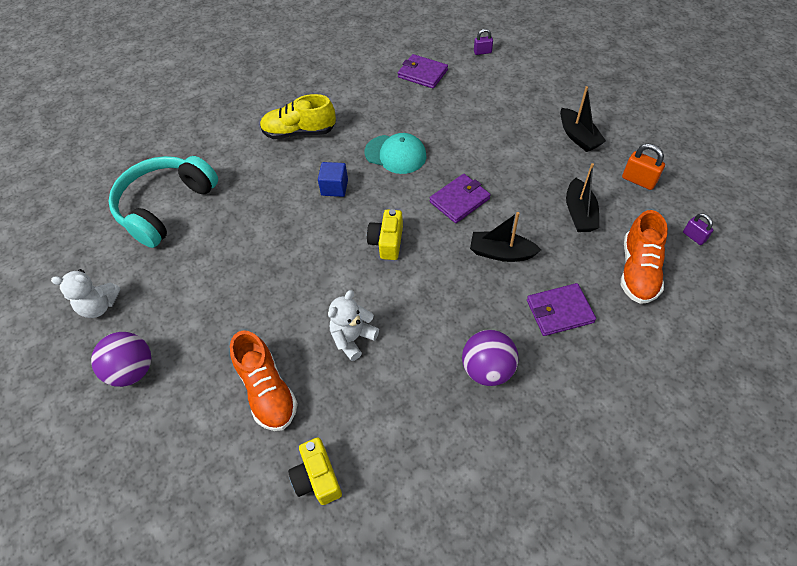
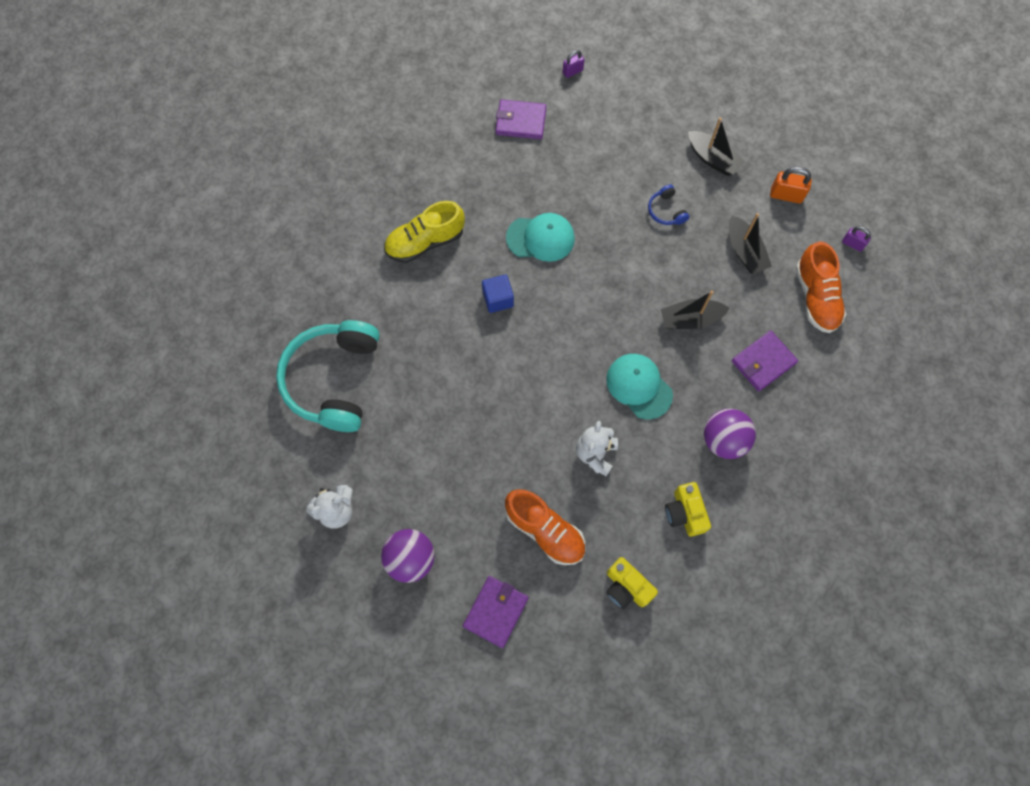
camera: 25 degrees left, 15 degrees up
(387, 242) = (580, 344): yellow camera -> yellow camera (685, 513)
(424, 293) = (639, 386): none -> turquoise cap
(459, 200) = (628, 273): purple wallet -> purple wallet (495, 611)
(517, 163) = (666, 211): none -> blue headphones

